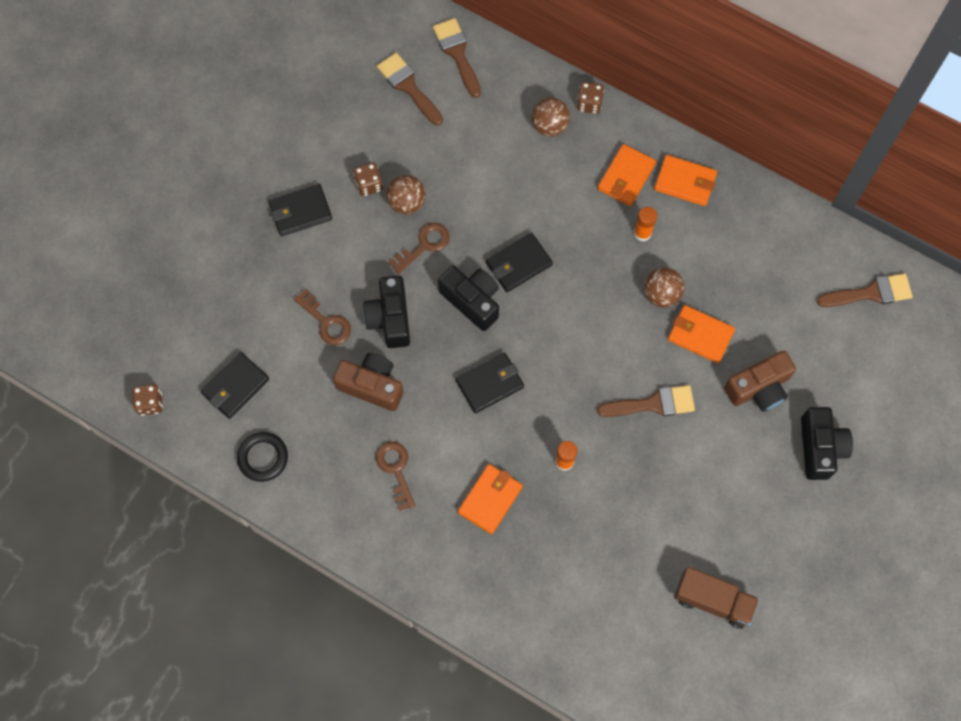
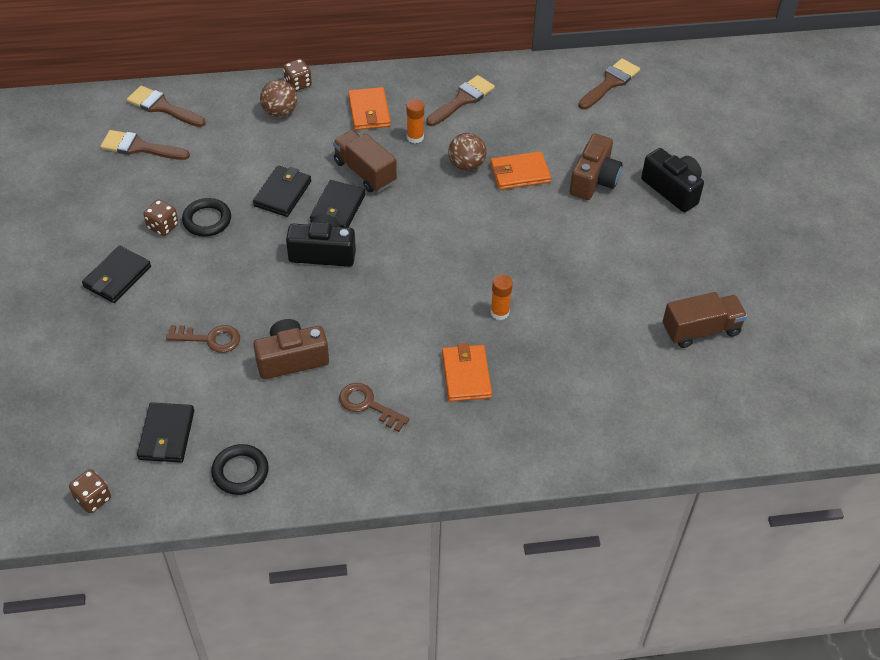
camera: 40 degrees left, 20 degrees down
(390, 318) = (264, 304): black camera -> none
(407, 202) = (207, 220): brown ball -> black ring
(424, 245) = (248, 239): brown key -> none
(490, 384) = (390, 298): black wallet -> black wallet (282, 193)
(570, 241) = (365, 172): none -> brown truck
(653, 404) = (529, 235): brown brush -> brown brush (462, 100)
(685, 182) = (416, 91): orange wallet -> none

